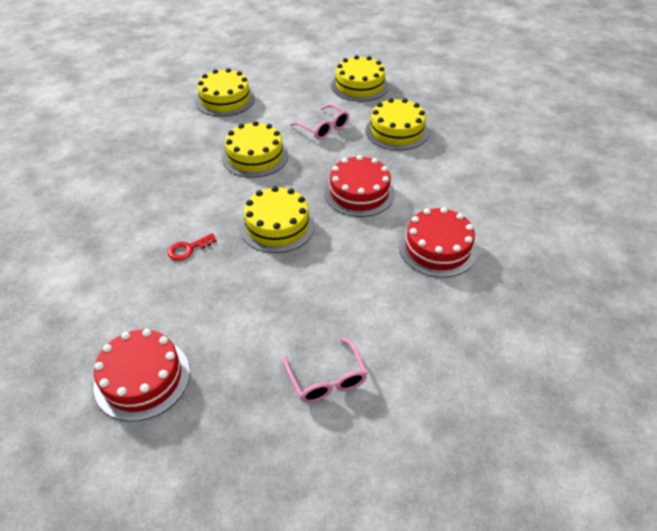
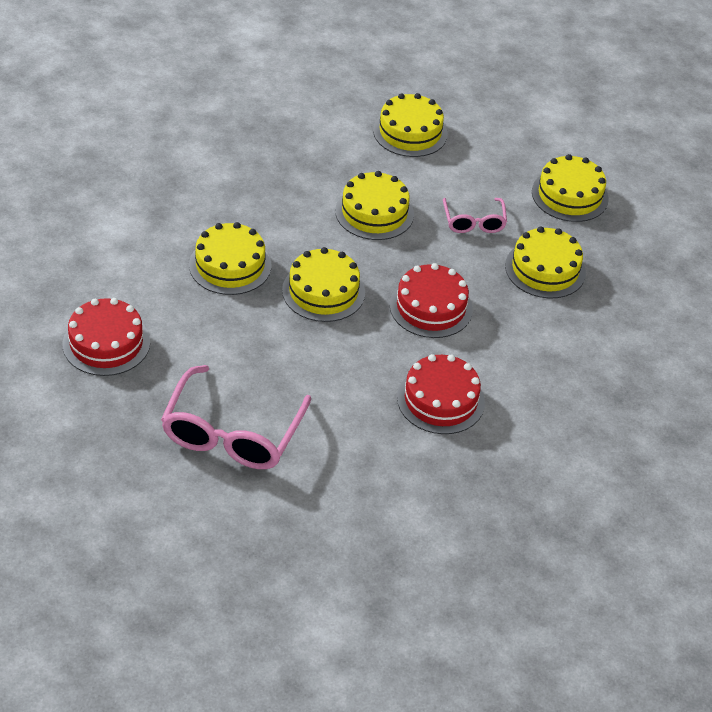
camera: 35 degrees right, 0 degrees up
(188, 249) = (230, 265): red key -> yellow cake
(327, 378) = (233, 432): pink glasses -> pink glasses, size x1.84

